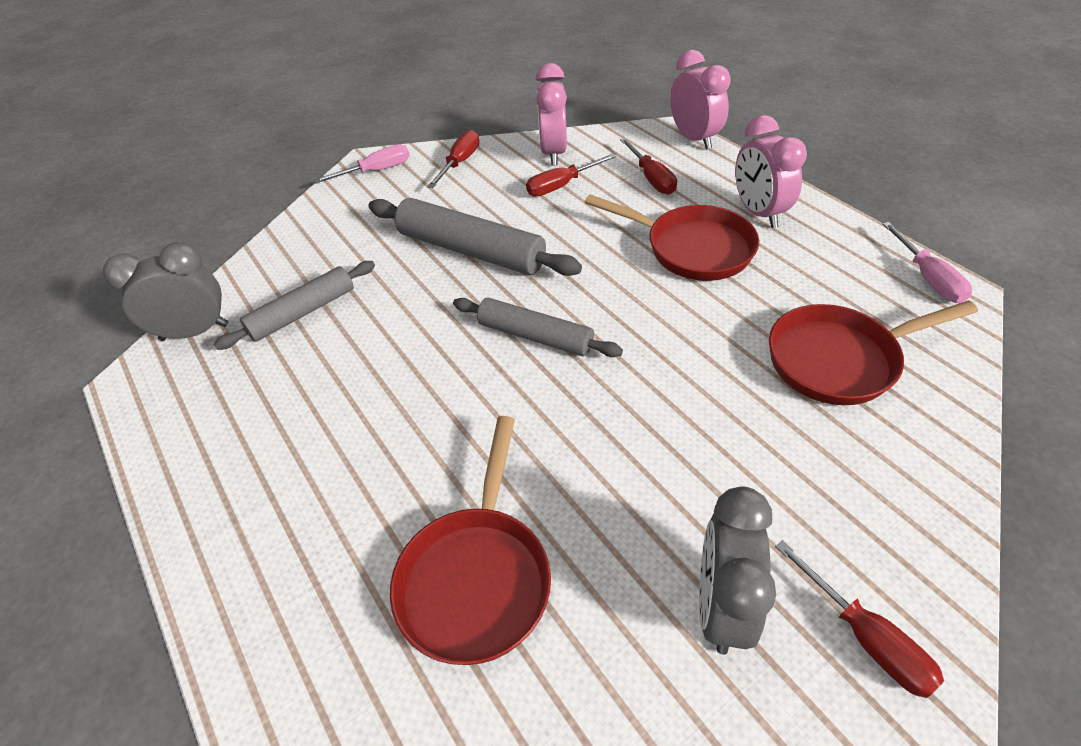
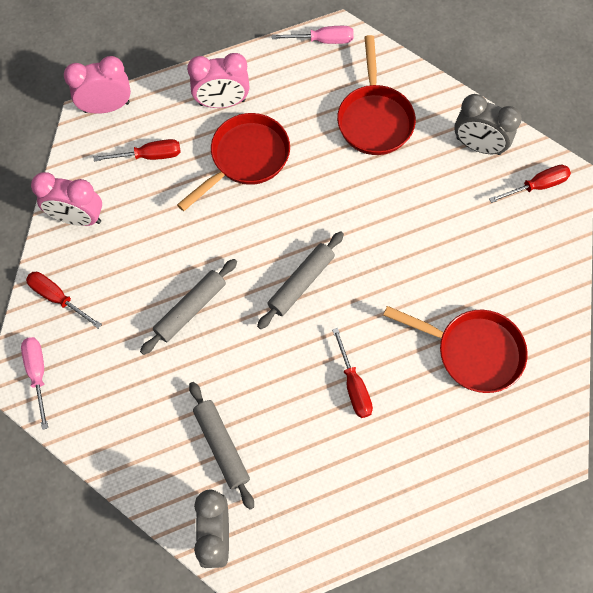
camera: 80 degrees left, 20 degrees up
(471, 250) = (190, 309): grey rolling pin -> grey rolling pin, size x0.66
(561, 186) = (131, 224): red screwdriver -> red screwdriver (353, 385)
(721, 605) = (511, 239): grey clock -> grey clock (478, 146)

